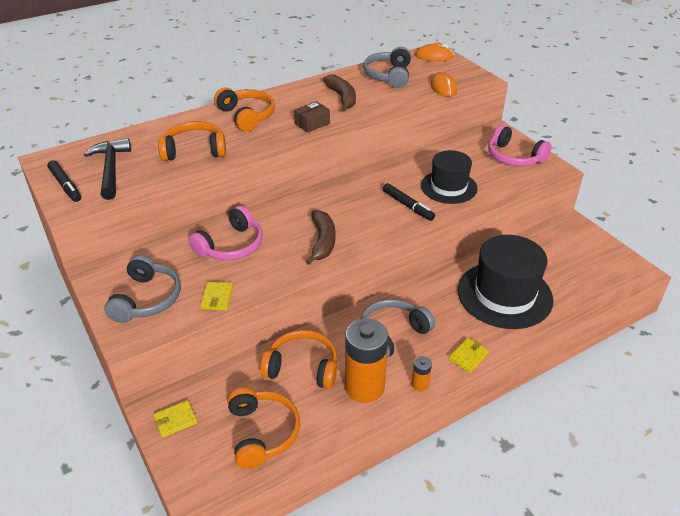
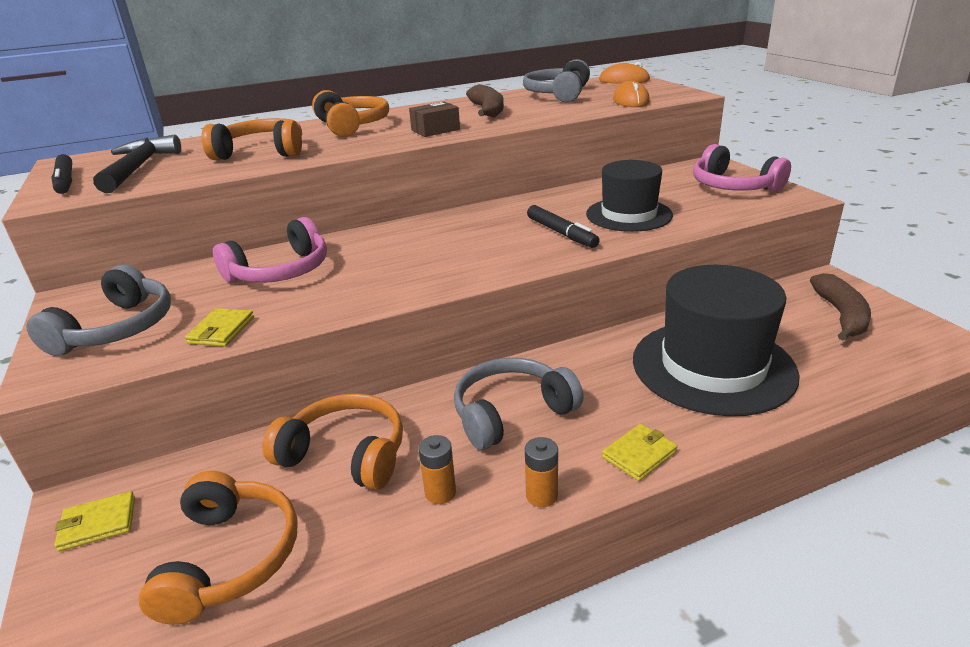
camera: 10 degrees right, 10 degrees down
(322, 241) = (417, 269): brown banana -> brown banana (841, 315)
(364, 387) = (440, 493): orange battery -> orange battery, size x0.44

